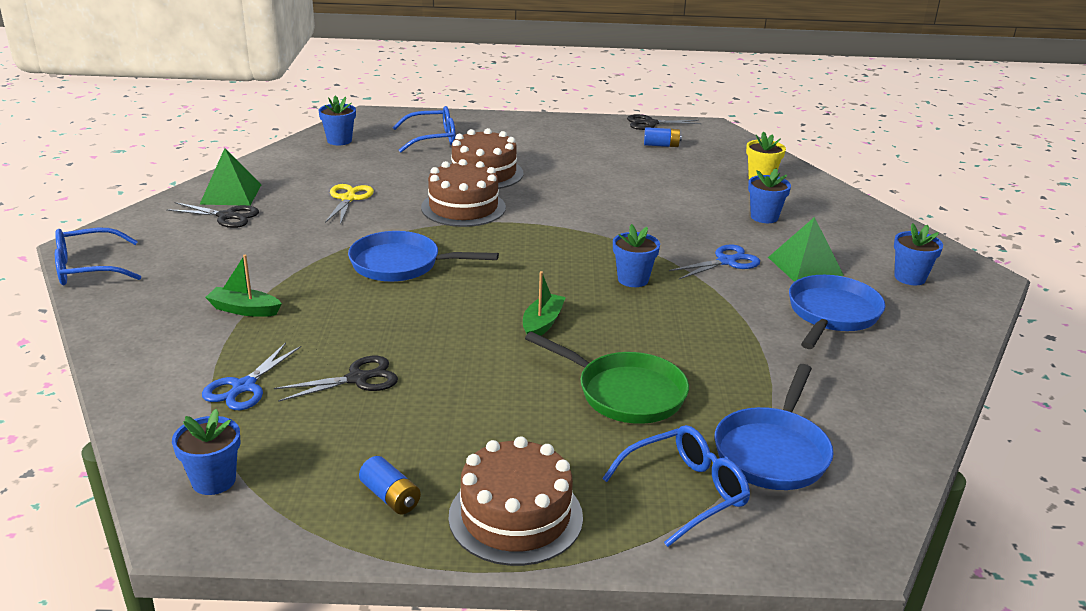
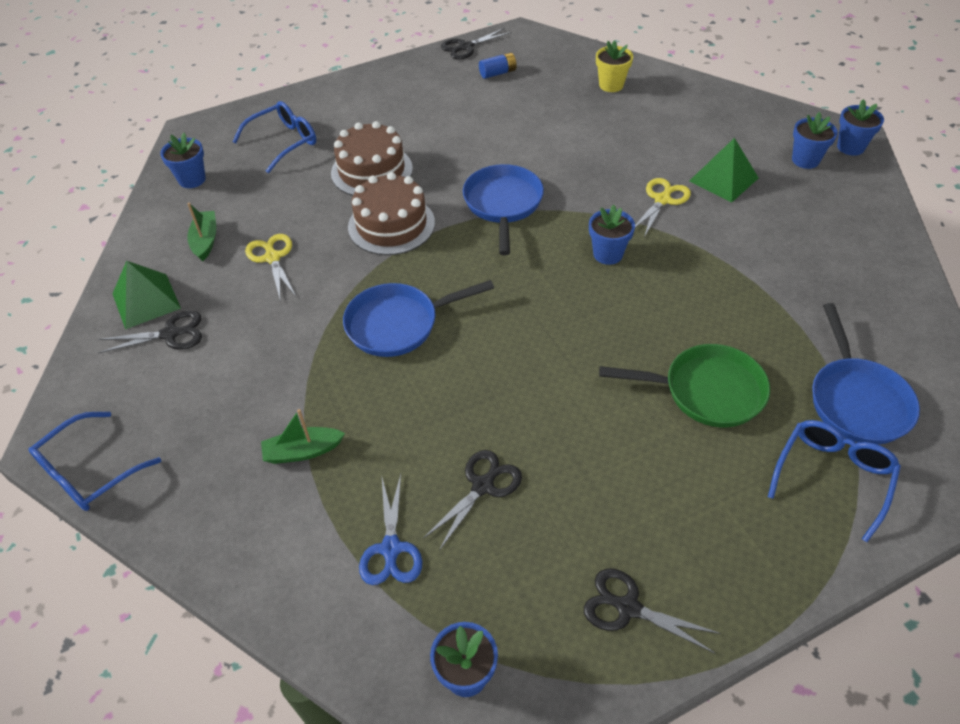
camera: 25 degrees left, 20 degrees up
(390, 497) = (627, 607): blue battery -> black scissors
(515, 516) = (737, 572): brown cake -> none
(542, 324) = (579, 342): green boat -> green boat (205, 241)
(727, 261) = (662, 199): blue scissors -> yellow scissors
(764, 217) = (649, 132): blue flower pot -> blue flower pot (850, 147)
(832, 314) = (783, 227): blue pan -> blue pan (503, 204)

